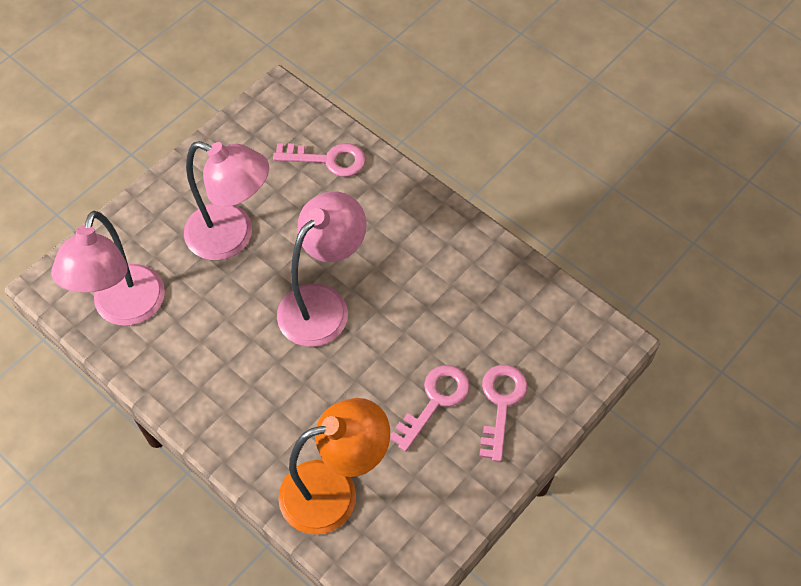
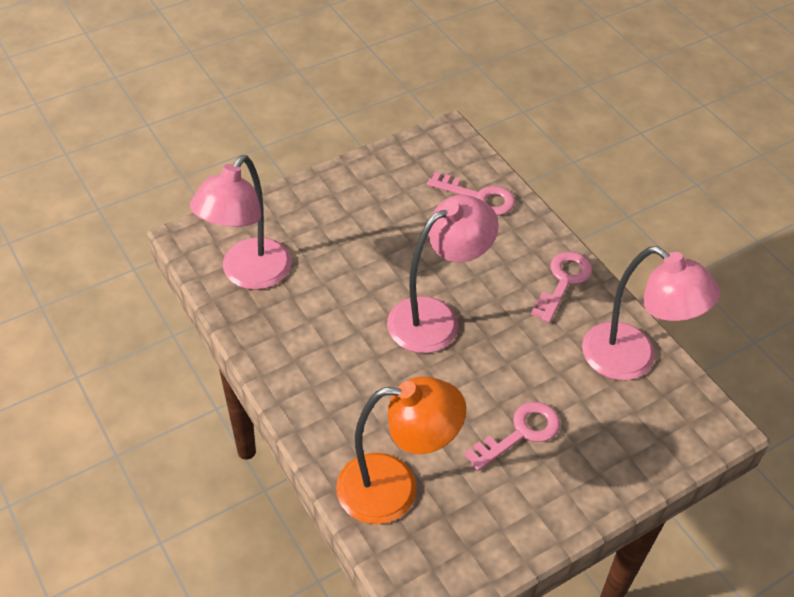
camera: 15 degrees right, 10 degrees down
(232, 237) = (368, 239): pink lamp -> pink lamp (632, 360)
(501, 404) = (587, 454): pink key -> pink key (563, 281)

